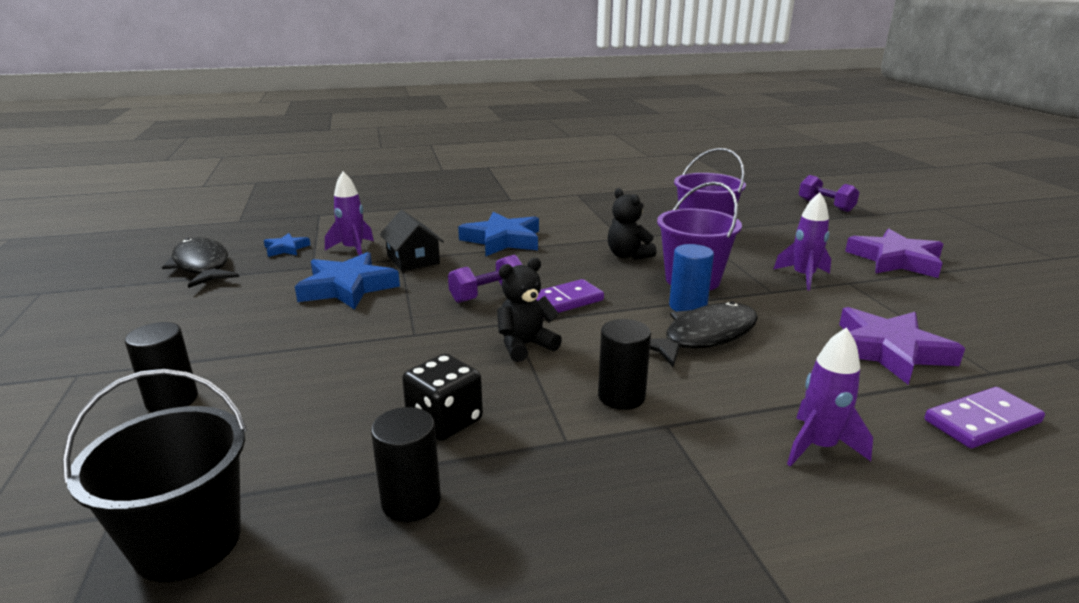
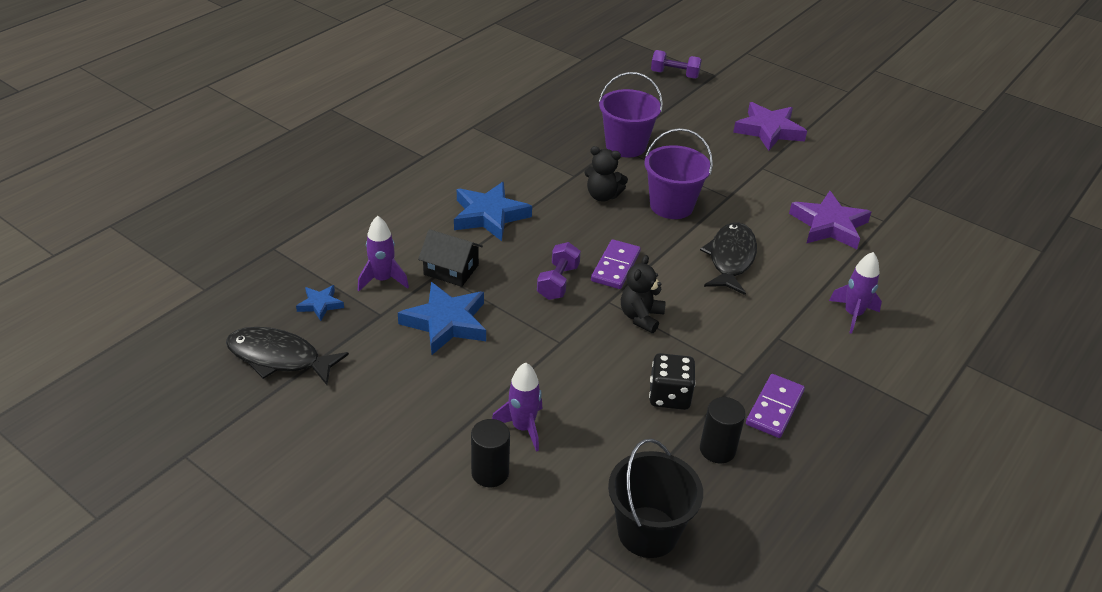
camera: 40 degrees left, 15 degrees up
(621, 396) = (736, 329): black cylinder -> none
(687, 306) = (695, 234): blue cylinder -> none
(803, 277) = (732, 173): purple rocket -> purple rocket (523, 428)
(982, 421) = (903, 260): purple domino -> purple domino (774, 408)

